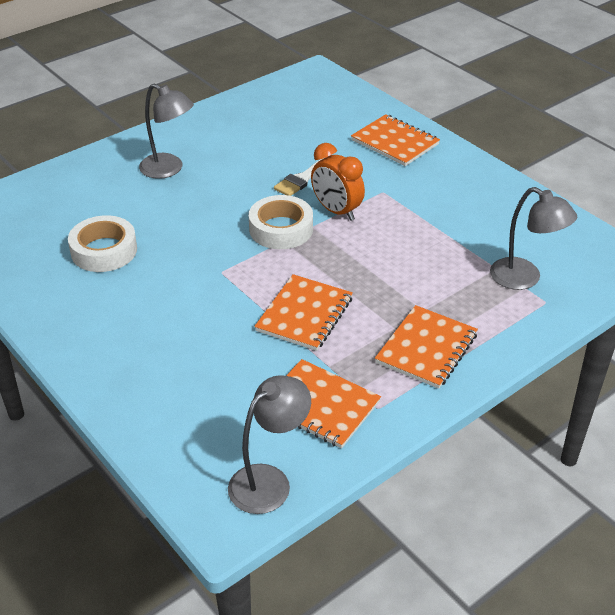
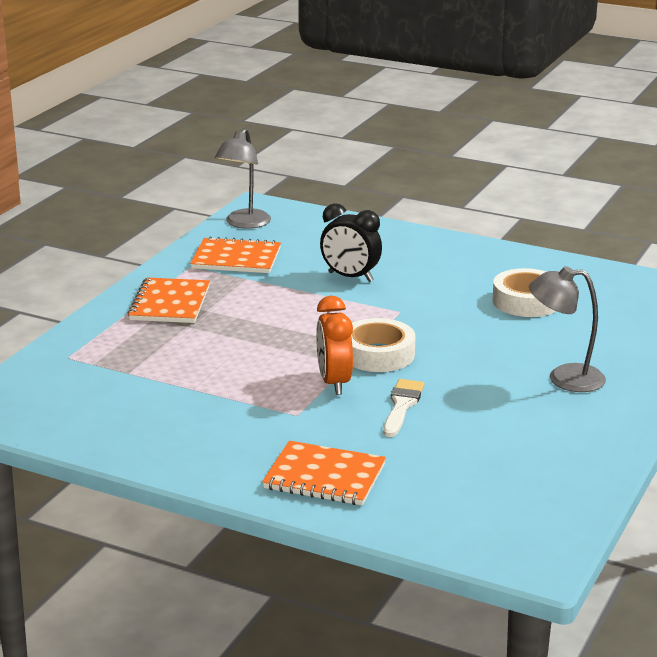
camera: 155 degrees right, 15 degrees down
(225, 333) = (350, 277): none -> black clock
(304, 314) = (294, 301): orange notebook -> none
(336, 211) = (334, 383): orange clock -> orange clock turned 120 degrees counterclockwise
(524, 279) = (95, 370): grey lamp -> none

